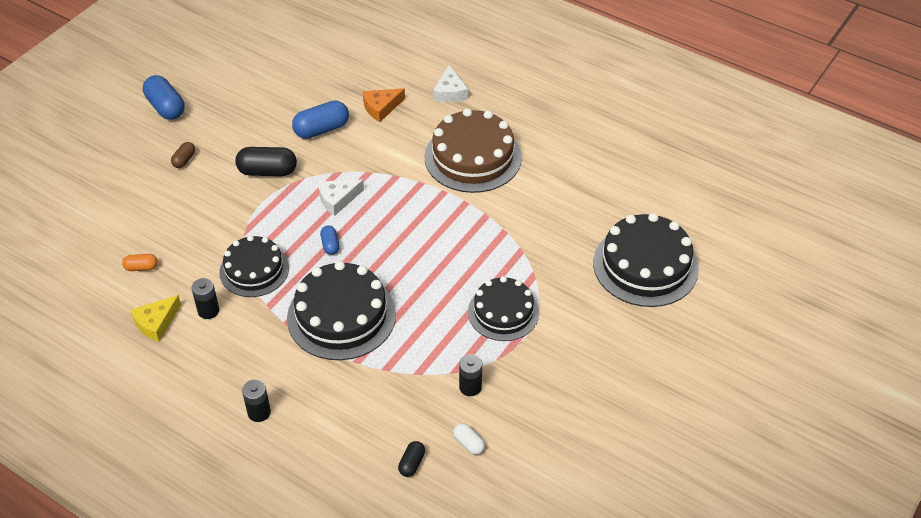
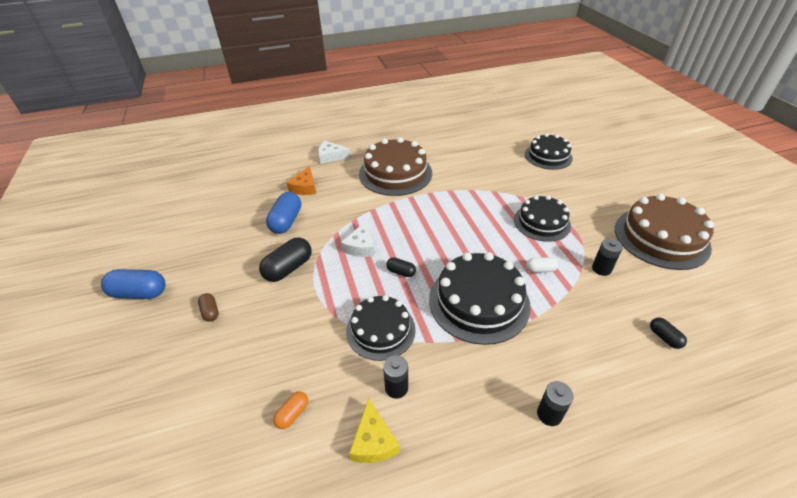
camera: 50 degrees left, 5 degrees down
(330, 245) = (401, 272): blue capsule -> black capsule
(450, 92) = (331, 156): white cheese -> white cheese turned 150 degrees clockwise
(469, 443) = (658, 295): white capsule -> white capsule (540, 269)
(573, 421) = (661, 237): none -> brown cake
(645, 265) = (548, 156): black cake -> black cake, size x0.66

